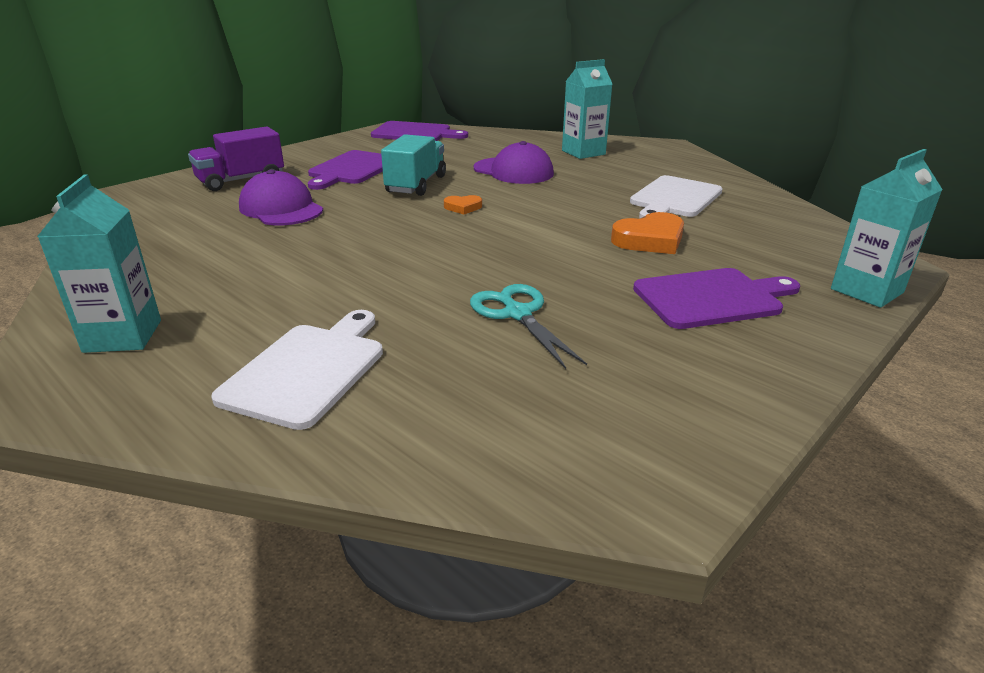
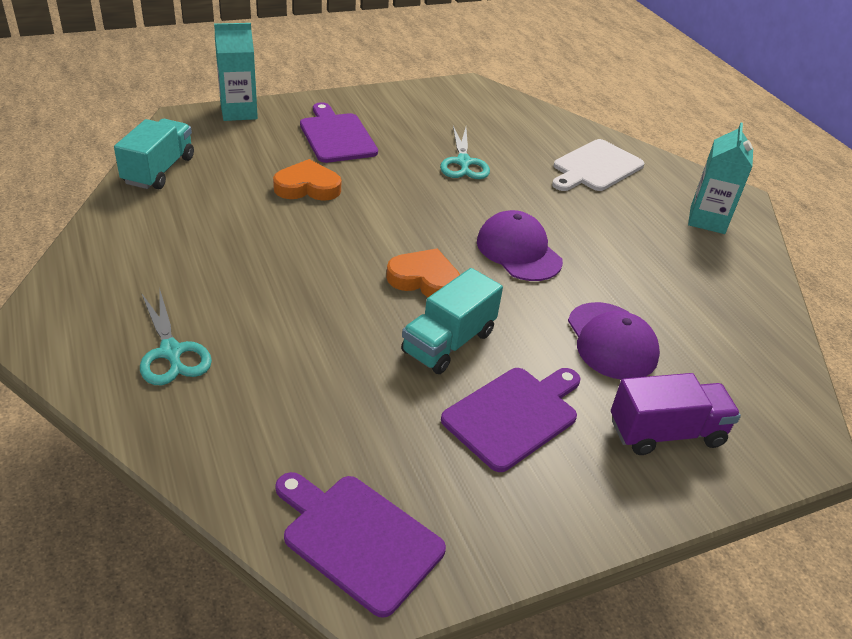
camera: 160 degrees left, 10 degrees up
(463, 207) = (424, 279): orange heart -> orange heart, size x1.83
(513, 171) = (312, 334): purple cap -> purple cap (518, 251)
(583, 152) = (171, 352): turquoise carton -> turquoise scissors
(674, 198) = (210, 224): white cutting board -> none
(712, 298) = (336, 136): purple cutting board -> purple cutting board turned 60 degrees clockwise
(791, 218) = (159, 170): none -> turquoise truck

